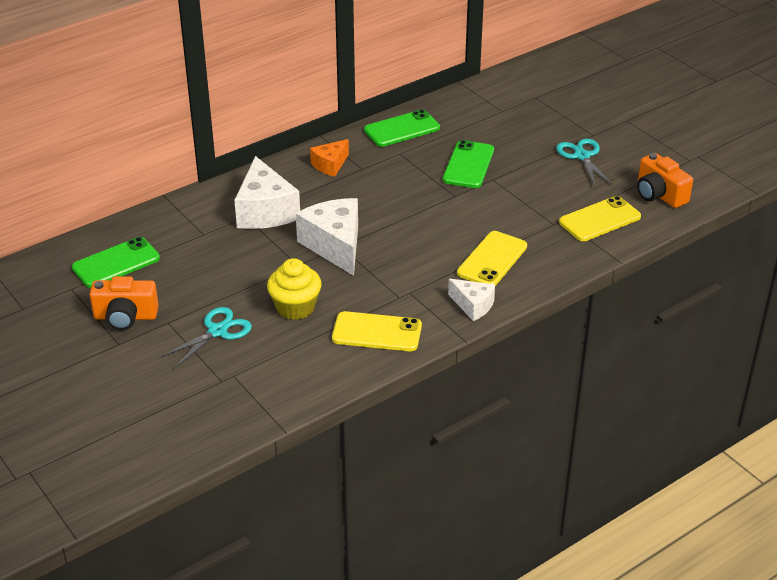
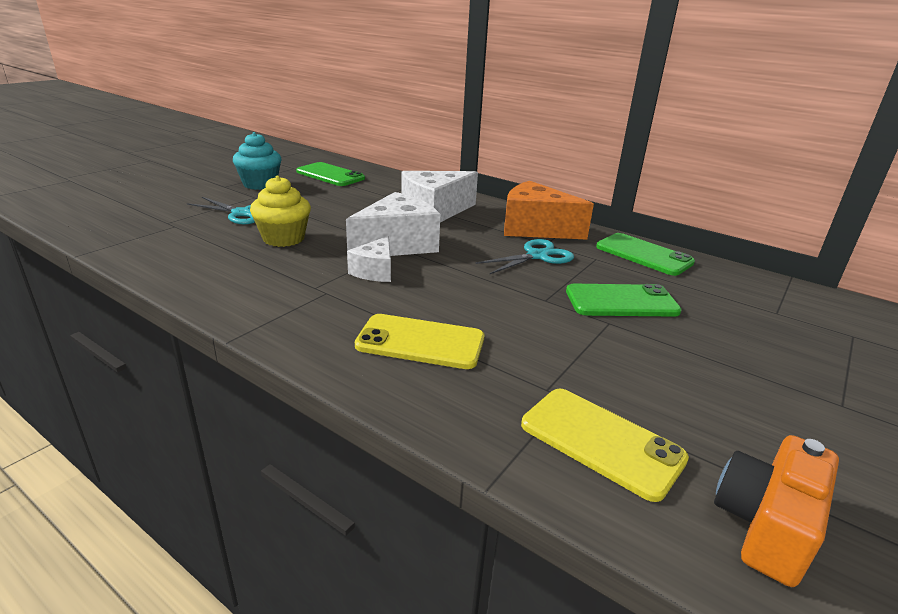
camera: 70 degrees right, 10 degrees down
(125, 317) = (260, 184): orange camera -> turquoise cupcake
(330, 165) = (535, 228): orange cheese -> orange cheese, size x1.79
(377, 332) = (243, 282): yellow phone -> none
(473, 306) = (308, 338): white cheese -> white cheese (375, 271)
(582, 156) = (764, 399): turquoise scissors -> turquoise scissors (537, 256)

